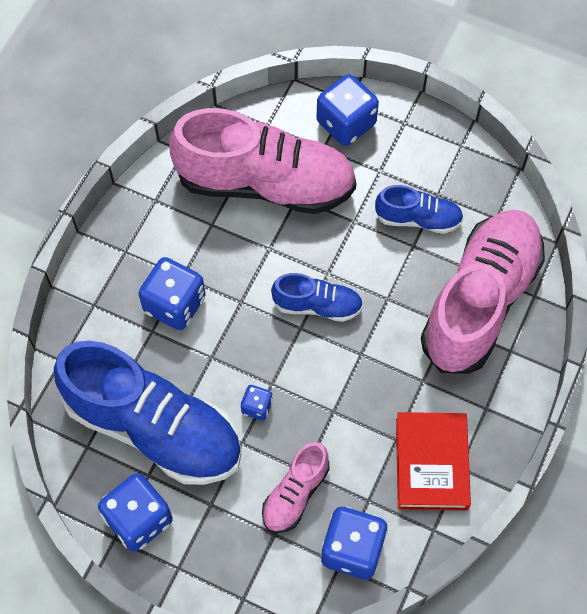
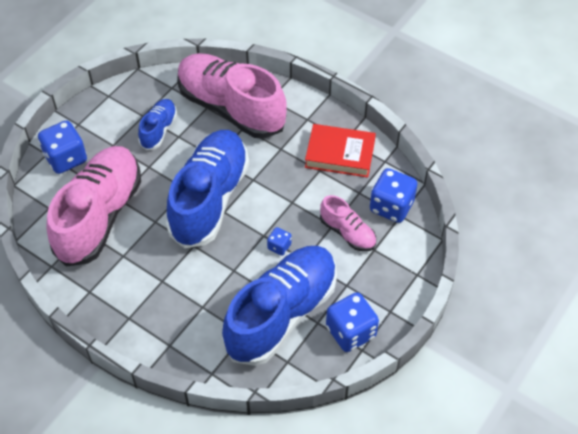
camera: 80 degrees left, 10 degrees down
(175, 304) = (184, 288): blue dice -> none
(317, 305) = (209, 199): blue shoe -> blue shoe, size x2.10

